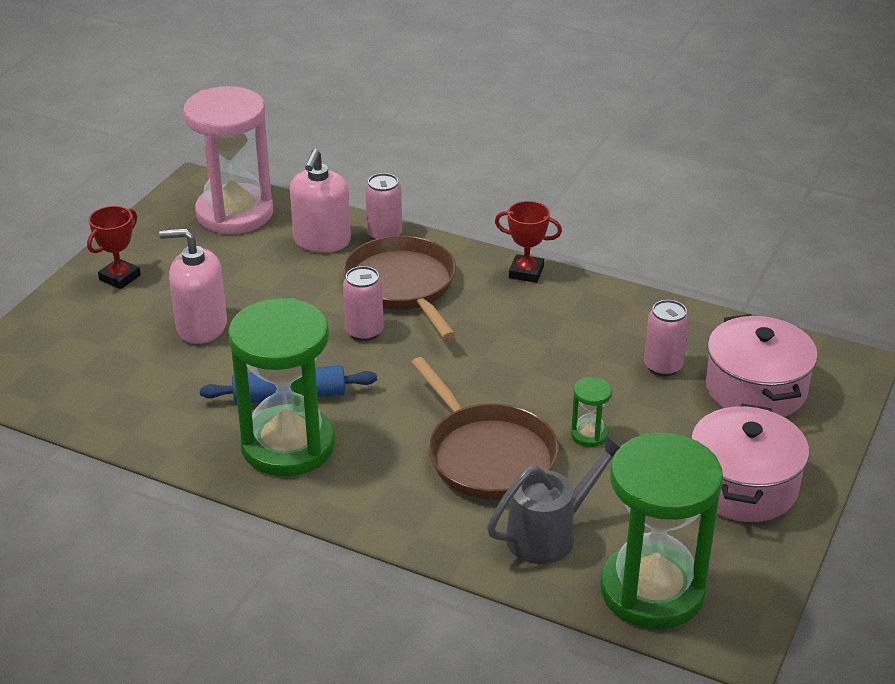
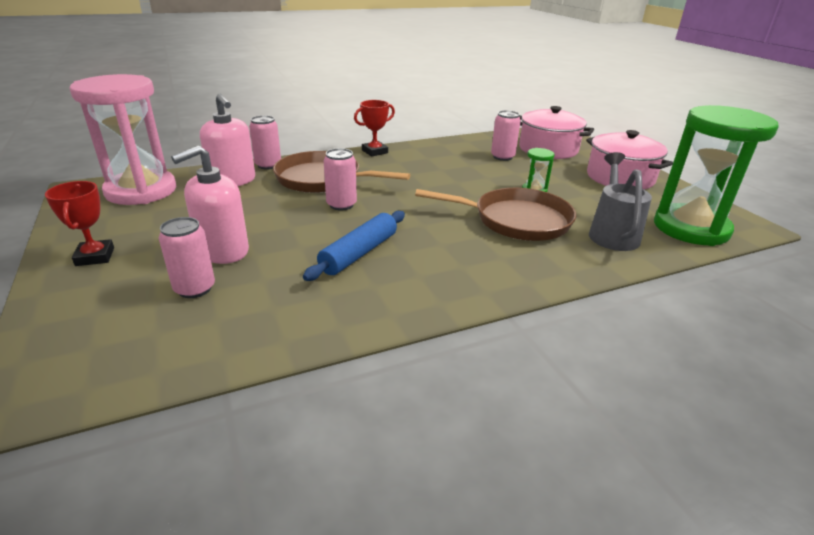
camera: 50 degrees left, 5 degrees down
(139, 352) = (195, 289): none -> pink can
(288, 445) = (411, 277): green hourglass -> none

